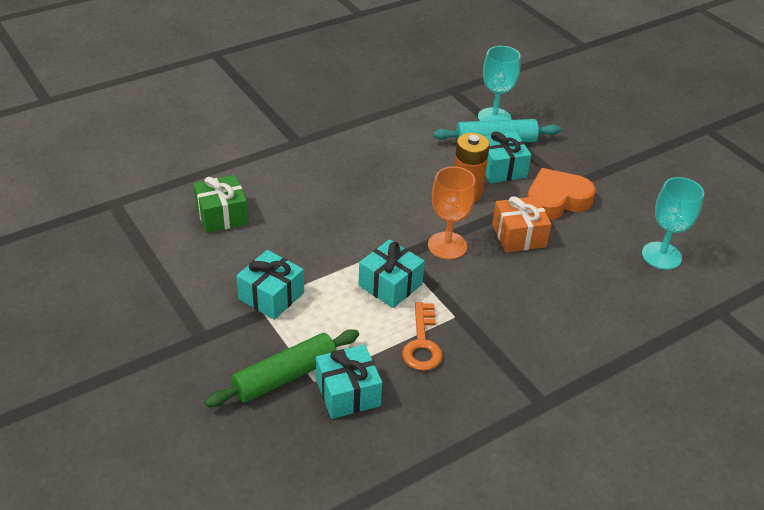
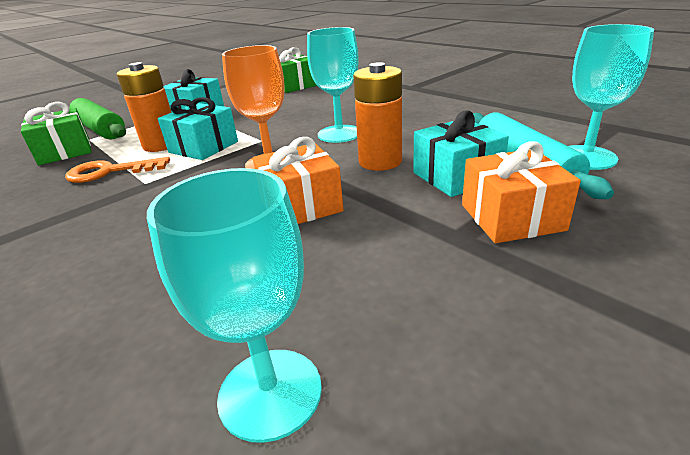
camera: 85 degrees right, 10 degrees down
(348, 393) = (65, 151): turquoise gift -> green gift
(369, 315) = (161, 145): none -> orange battery
(401, 203) = (339, 134): none -> turquoise goblet
(553, 165) = (511, 217): none -> orange gift
(556, 200) = (406, 228): orange heart -> none

